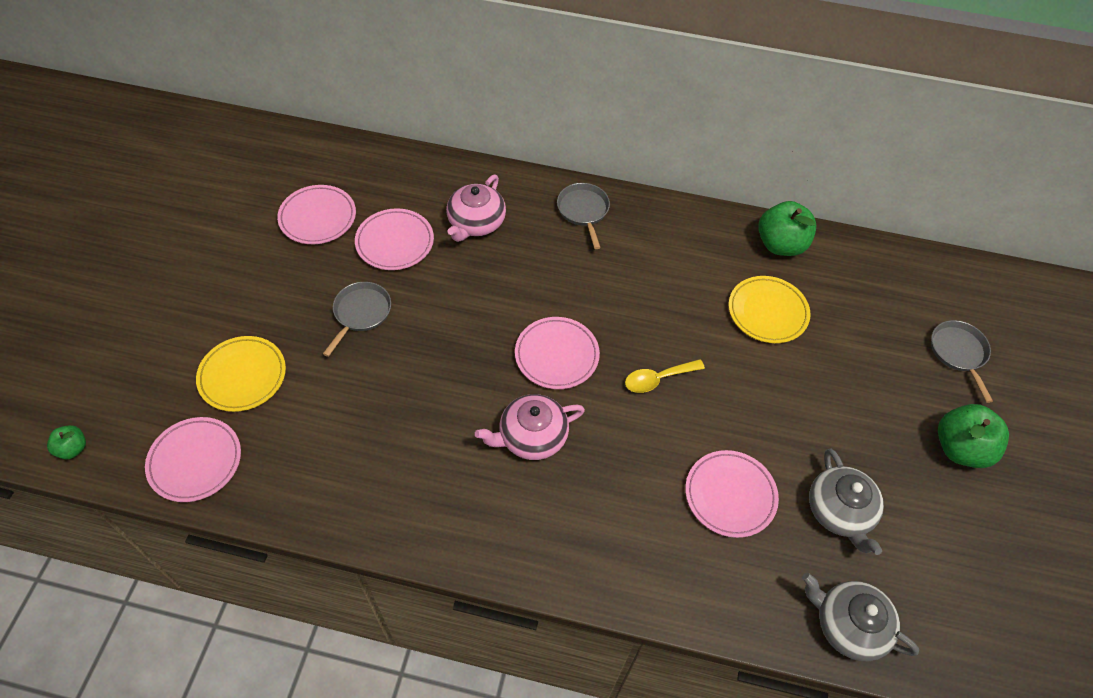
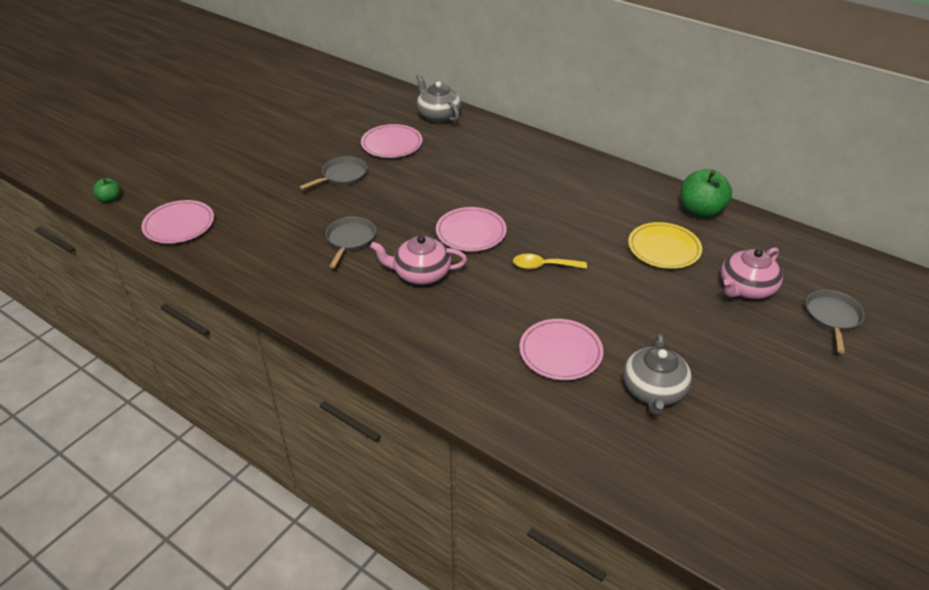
camera: 25 degrees right, 15 degrees down
(242, 376) = (240, 189): yellow plate -> none
(317, 217) = (347, 120): pink plate -> none
(476, 223) = (458, 146): pink teapot -> pink teapot (746, 288)
(583, 211) = (545, 157): grey pan -> grey pan (350, 240)
(849, 625) = (617, 469): grey teapot -> grey teapot (438, 115)
(960, 448) = (797, 381): green apple -> none

